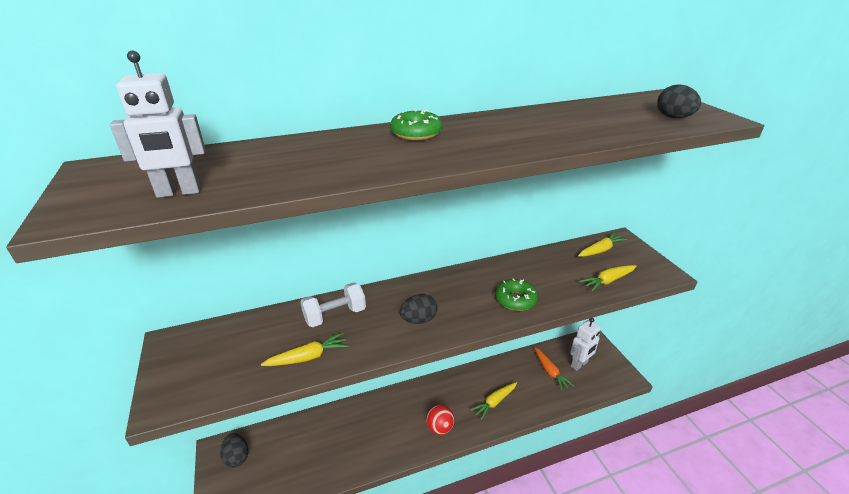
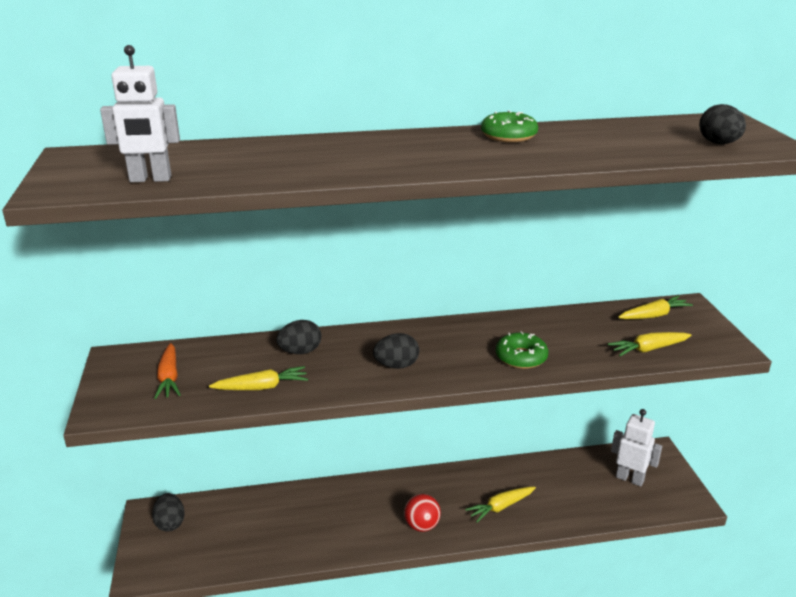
camera: 10 degrees right, 5 degrees down
(335, 315) = (300, 351): white dumbbell -> black egg
(416, 133) = (403, 142): green donut -> green donut (508, 136)
(550, 372) = (586, 482): orange carrot -> orange carrot (169, 378)
(579, 364) = (630, 479): white robot -> white robot turned 120 degrees counterclockwise

